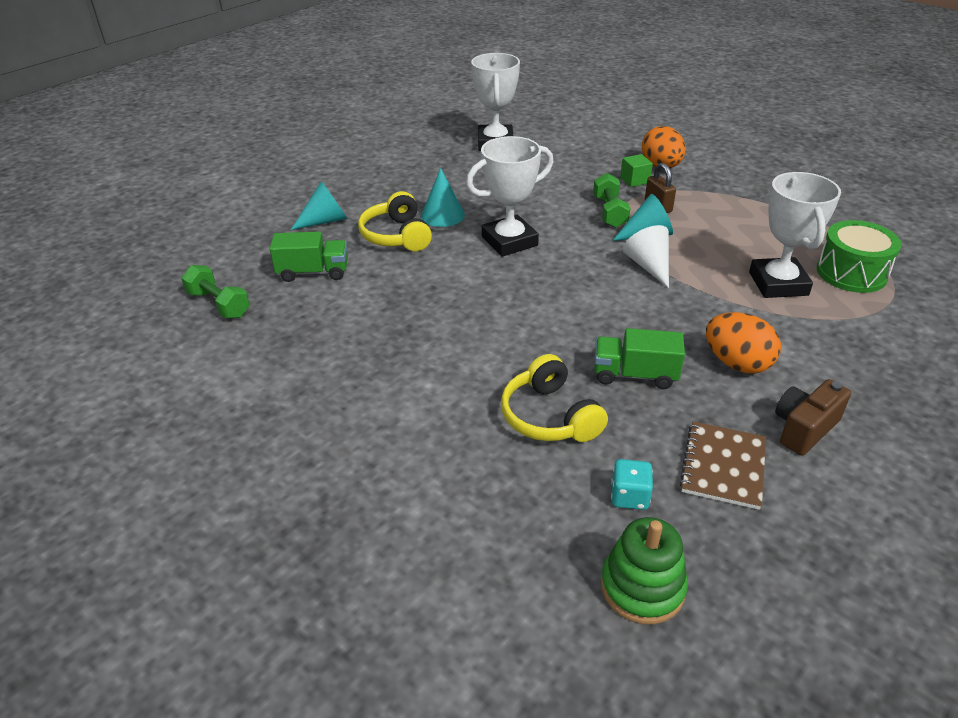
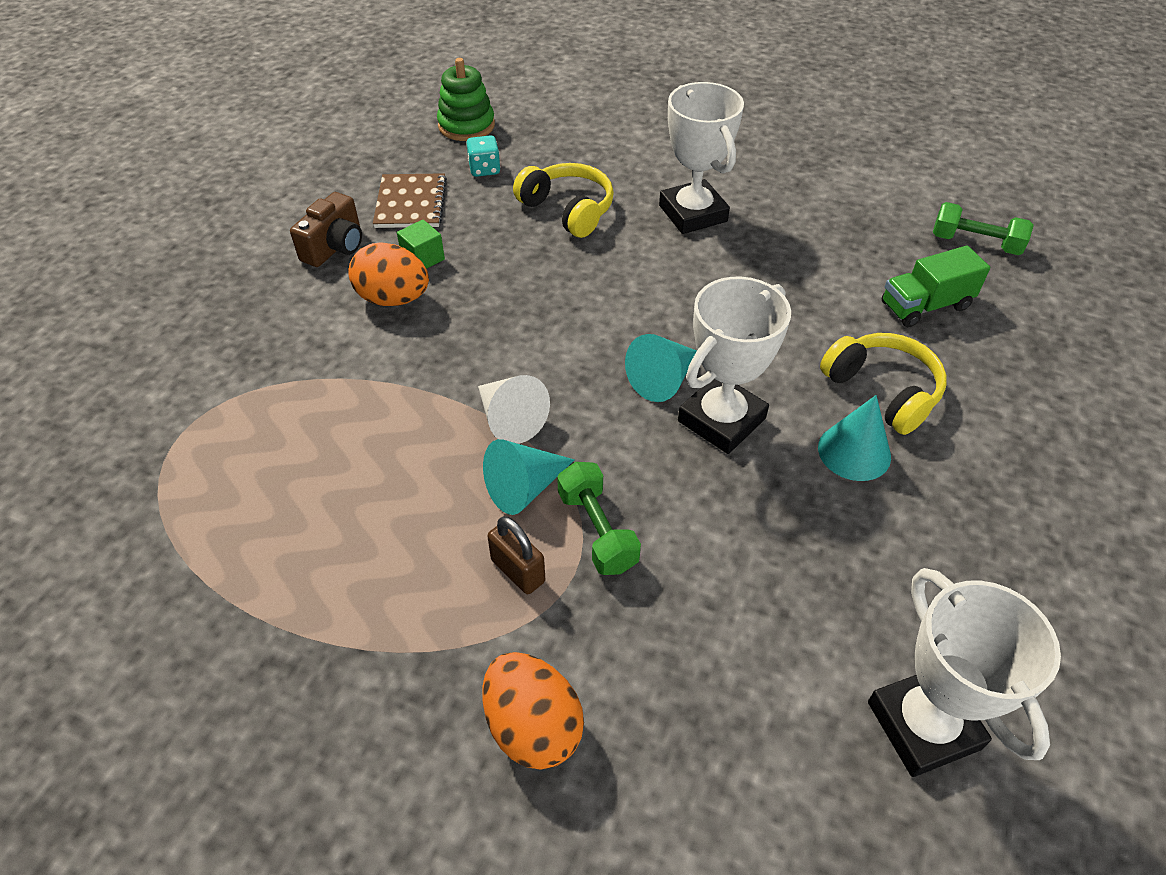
camera: 160 degrees right, 10 degrees up
(325, 221) = (1007, 395): turquoise cone -> turquoise cone (663, 380)
(634, 375) = (499, 263): green truck -> none
(635, 180) = (577, 650): green cube -> green cube (423, 258)
(778, 284) = (329, 429): white trophy -> white trophy (692, 213)
(851, 273) = (216, 478): green drum -> none

